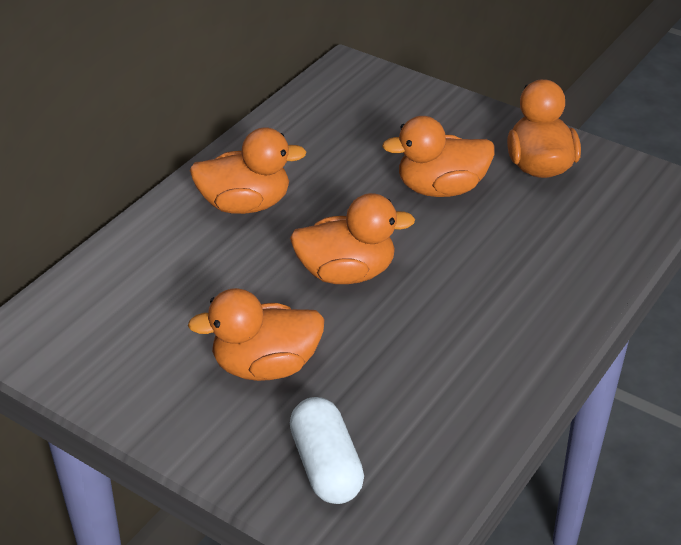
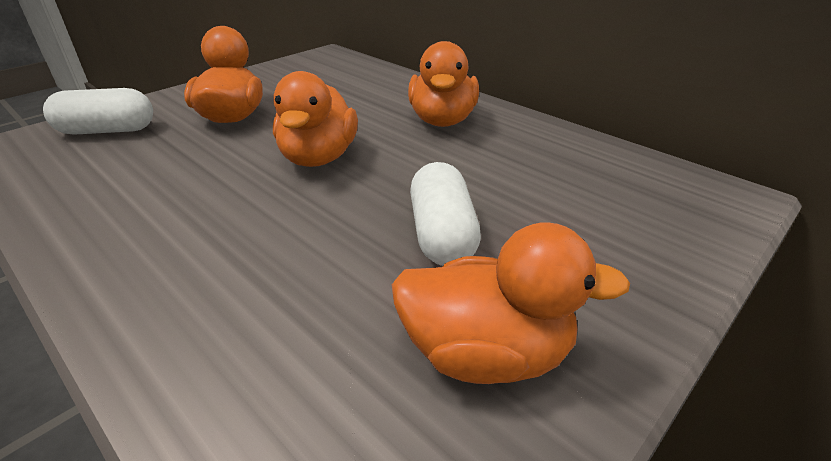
camera: 100 degrees right, 5 degrees down
(441, 188) = (442, 234): orange duck -> white capsule

